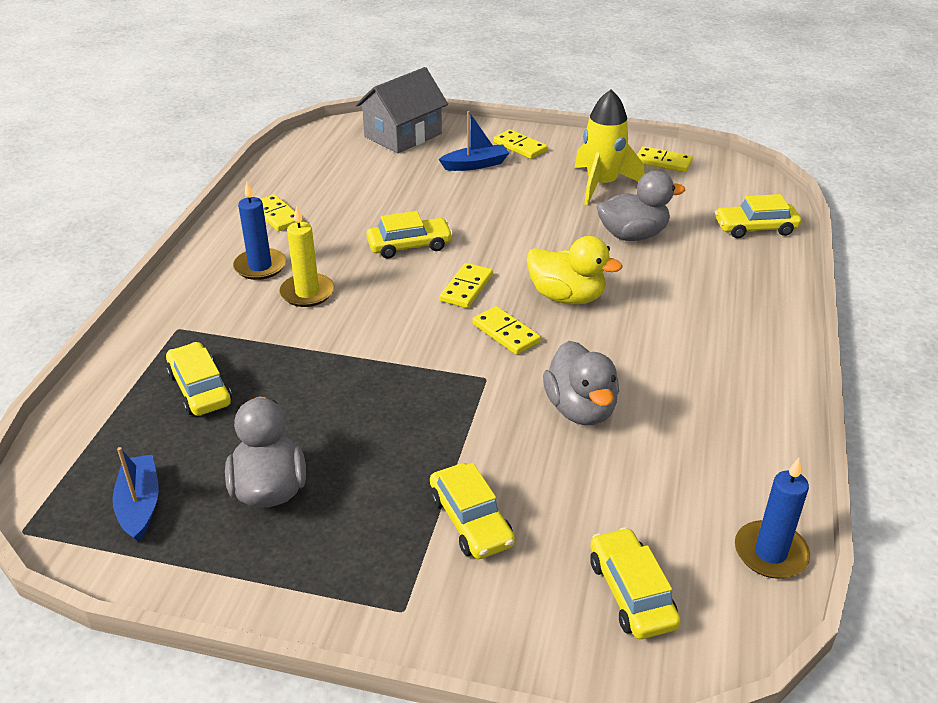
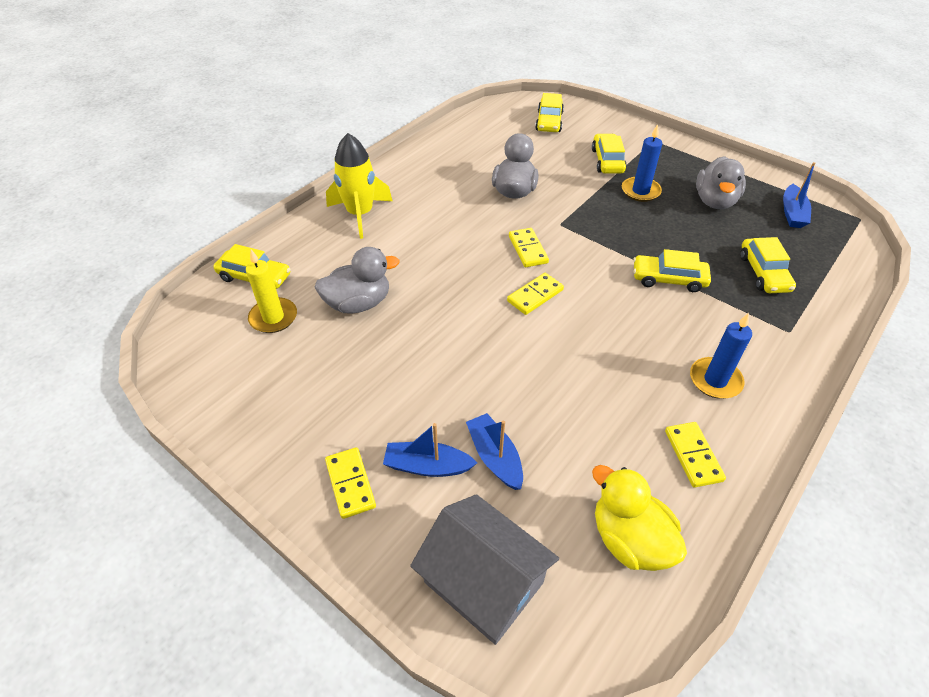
camera: 155 degrees left, 10 degrees up
(307, 293) = (672, 333): yellow candle -> yellow candle (273, 317)
(403, 135) = (483, 582): grey house -> grey house turned 60 degrees clockwise
(409, 246) = (562, 359): yellow car -> yellow car (668, 279)
(430, 179) = (495, 457): none -> blue boat
(567, 297) = (463, 263): yellow duck -> yellow duck (629, 539)
(602, 184) = (322, 377): yellow rocket -> yellow rocket (360, 214)
(633, 235) = (358, 303): grey duck -> grey duck turned 150 degrees clockwise
(663, 162) = (227, 389): yellow domino -> none
(770, 553) = (477, 117): blue candle -> blue candle (640, 191)

